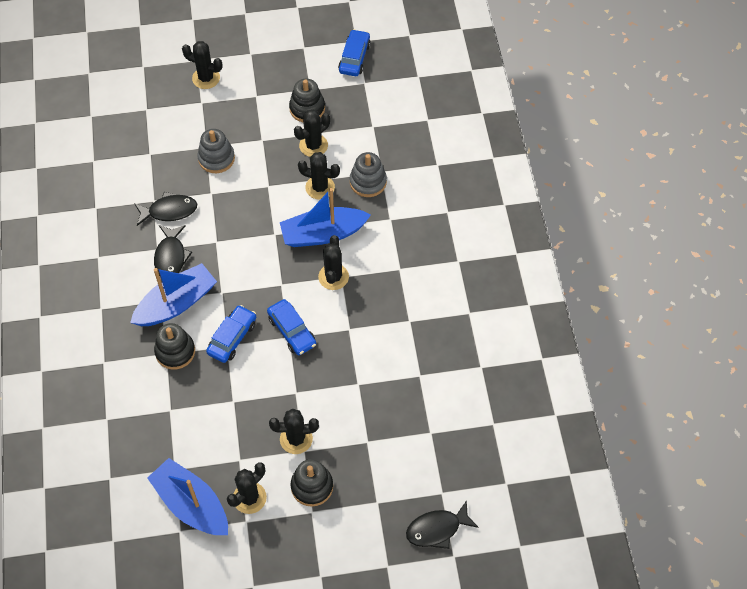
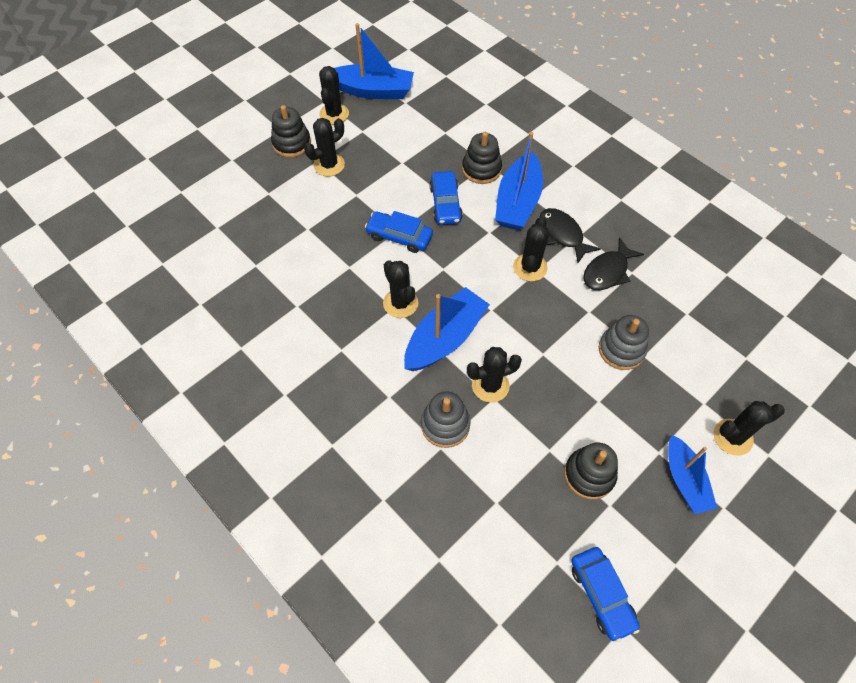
camera: 145 degrees right, 0 degrees up
(257, 76) = (684, 480): none -> blue boat
(313, 145) = (540, 431): black cactus -> black cactus (530, 267)
(437, 529) = (170, 167): black fish -> none

